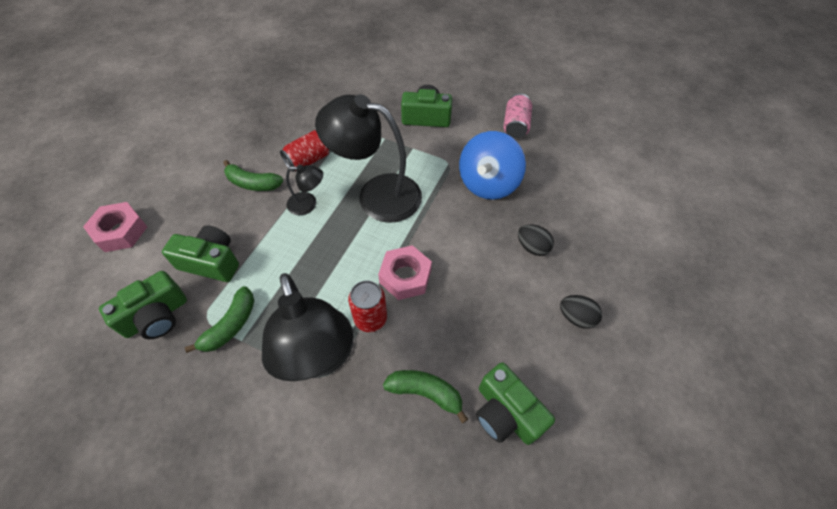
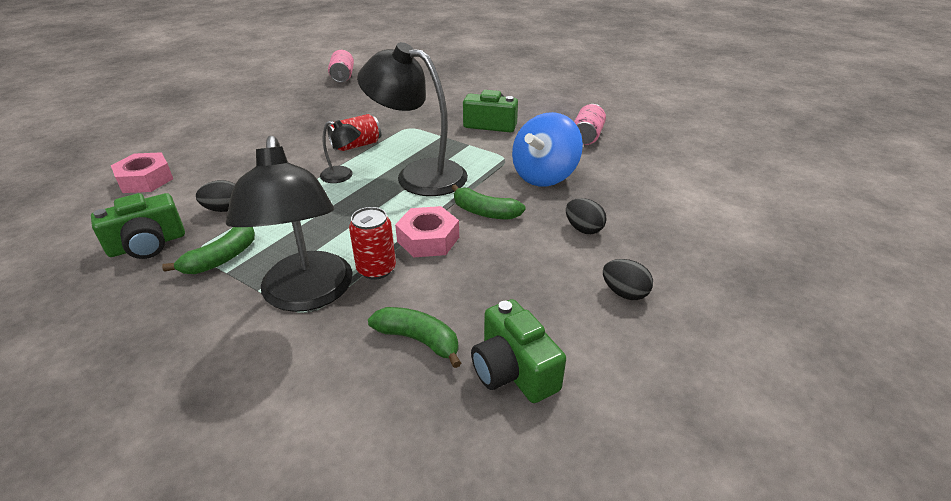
camera: 10 degrees right, 20 degrees down
(211, 262) = (224, 209): green camera -> black egg
(253, 183) = (292, 157): green banana -> green banana (484, 212)
(266, 58) = (342, 77): none -> pink can

